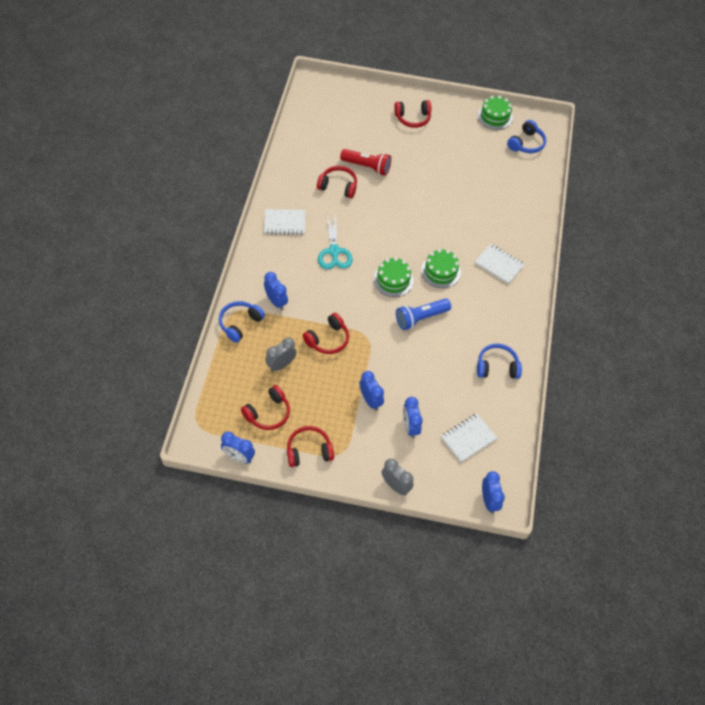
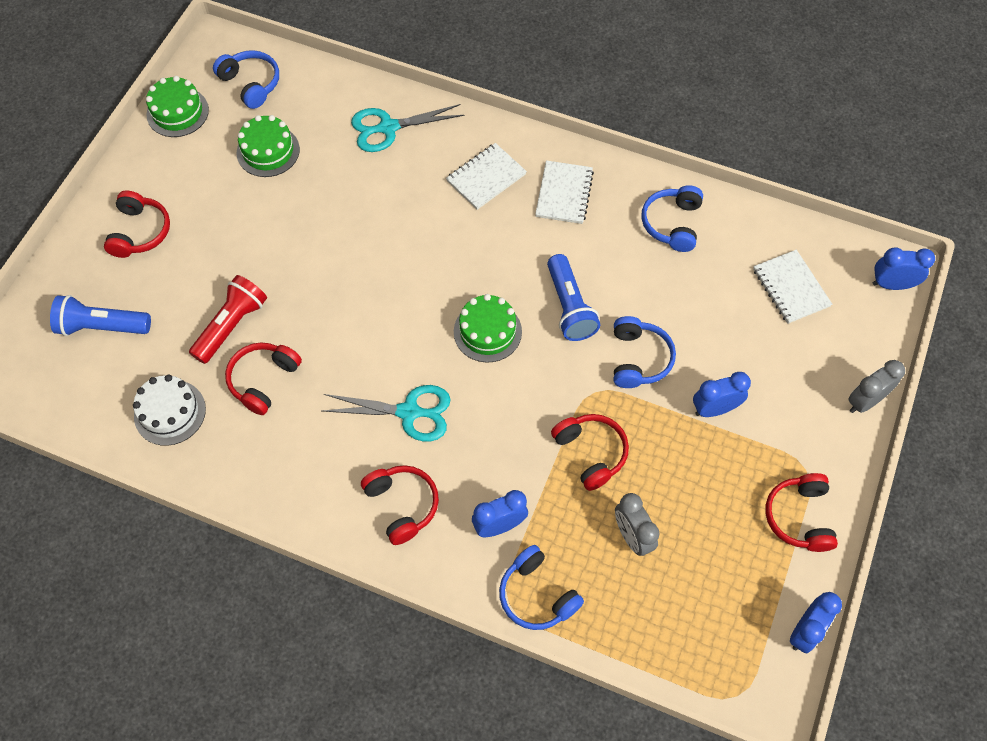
camera: 75 degrees left, 5 degrees up
(268, 413) = (725, 571): red headphones -> red headphones (402, 505)
(285, 223) = (326, 485): white notebook -> white notebook (564, 194)
(311, 153) = (170, 412): none -> white cake
(353, 116) = (102, 326): none -> blue flashlight
(394, 357) = (638, 359): none -> blue headphones
(410, 427) = (766, 361): blue clock -> none
(440, 271) = (483, 260): green cake -> green cake (268, 151)
(518, 212) = (388, 128): none -> turquoise scissors

